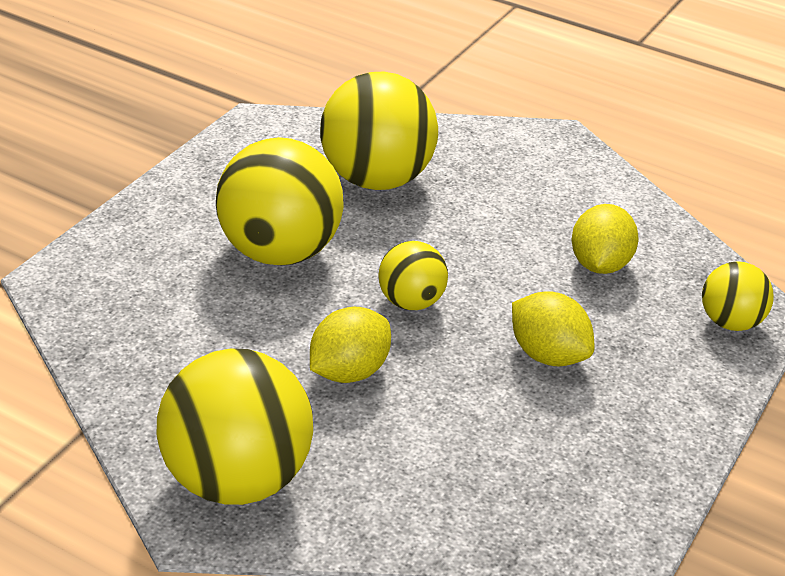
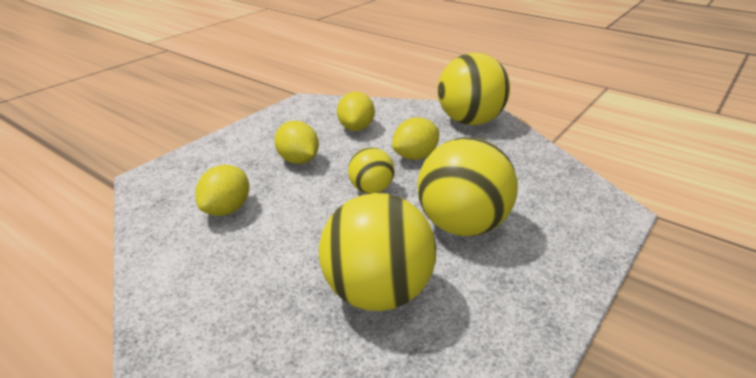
camera: 170 degrees left, 5 degrees down
(474, 446) = (356, 128): none -> yellow lemon
(730, 322) = (173, 173): yellow ball -> none

